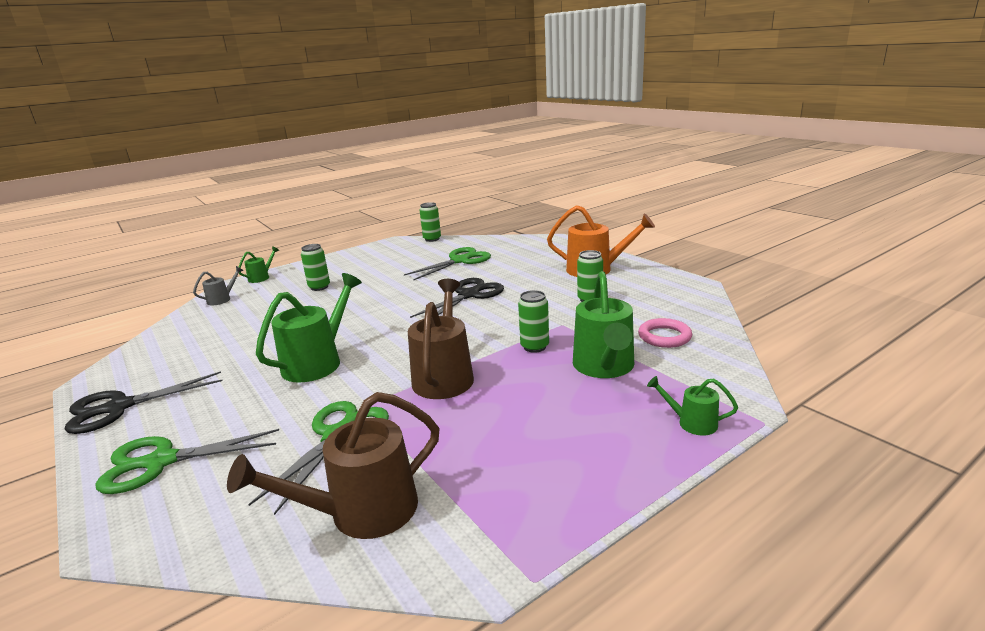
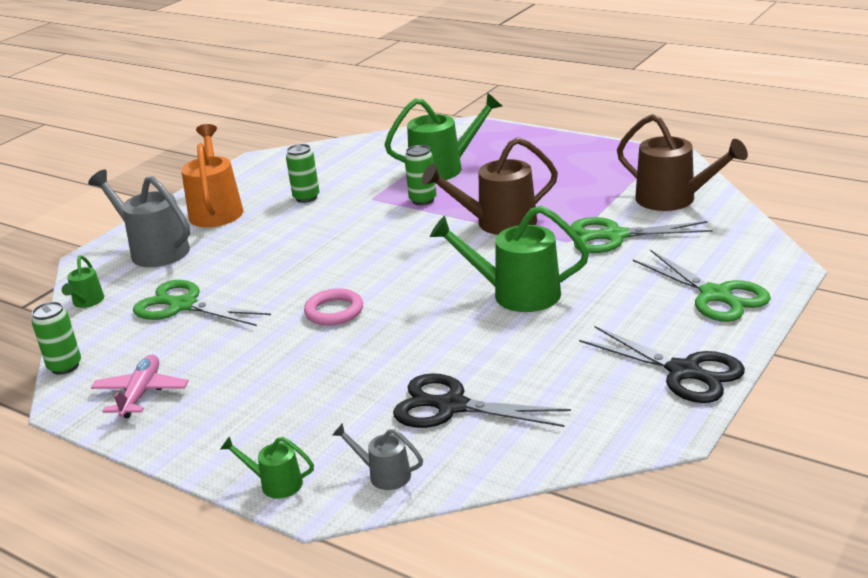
camera: 110 degrees left, 5 degrees up
(319, 287) = (309, 391): green can -> none
(381, 253) = (141, 394): none -> pink plane
(469, 295) = (309, 263): black scissors -> black scissors (450, 406)
(547, 253) = (154, 250): none -> grey watering can
(664, 337) = (378, 157): pink ring -> pink ring (334, 311)
(691, 423) = (500, 134): green watering can -> green watering can (87, 302)

